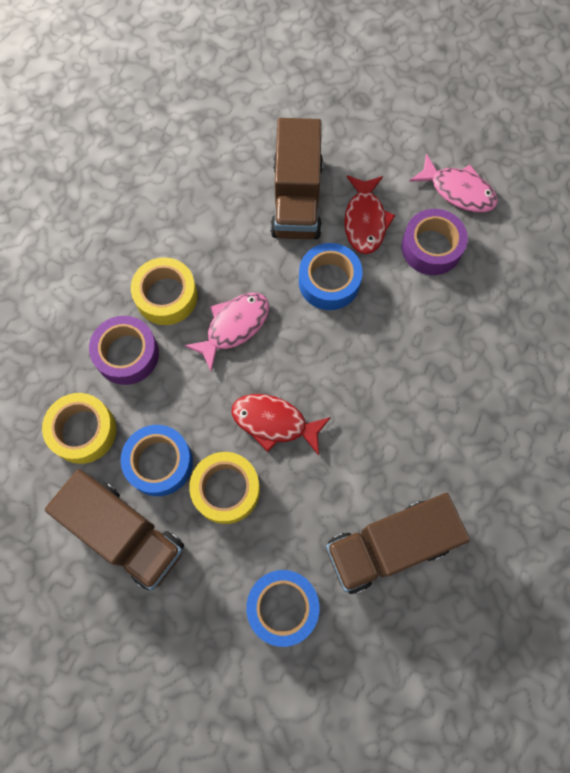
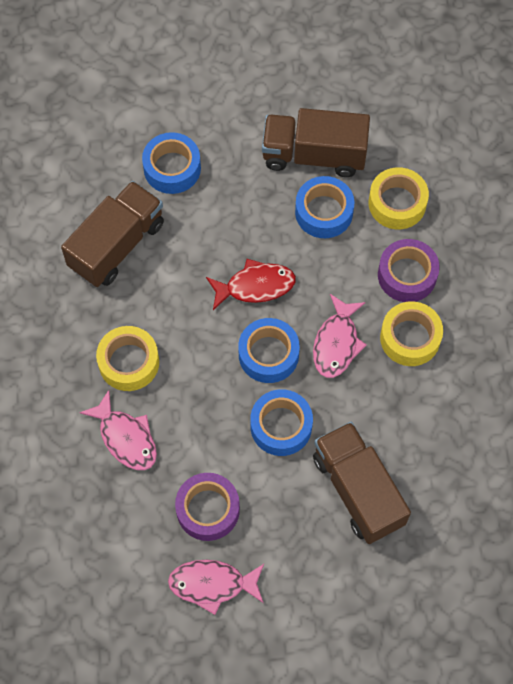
camera: 150 degrees right, 5 degrees down
(226, 490) = (261, 220): yellow tape -> yellow tape (129, 362)
(302, 350) = (268, 354): none -> blue tape
(365, 221) = (282, 503): red fish -> none
(474, 344) = (125, 438): none -> pink fish

